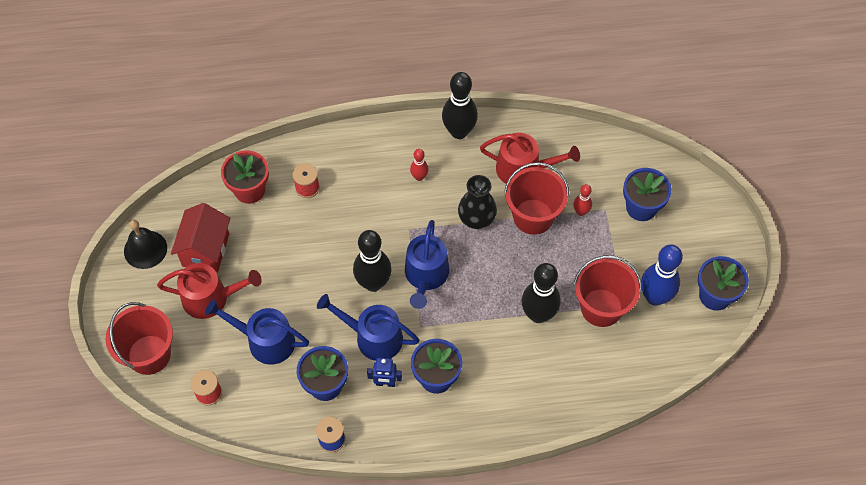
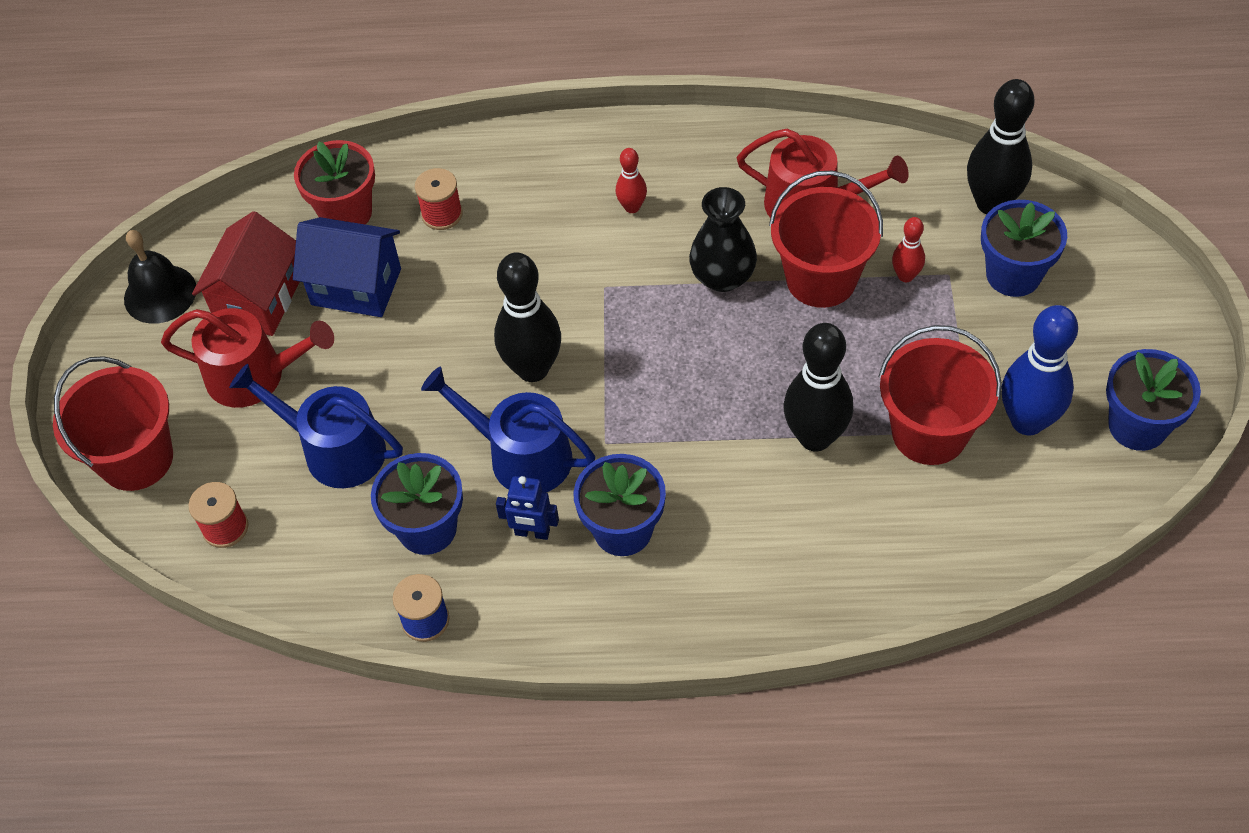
camera: 10 degrees right, 5 degrees down
(262, 237) = (356, 287): none -> blue house
(426, 276) = (624, 362): blue watering can -> none
(459, 132) = (707, 142): black bowling pin -> black bowling pin (991, 203)

